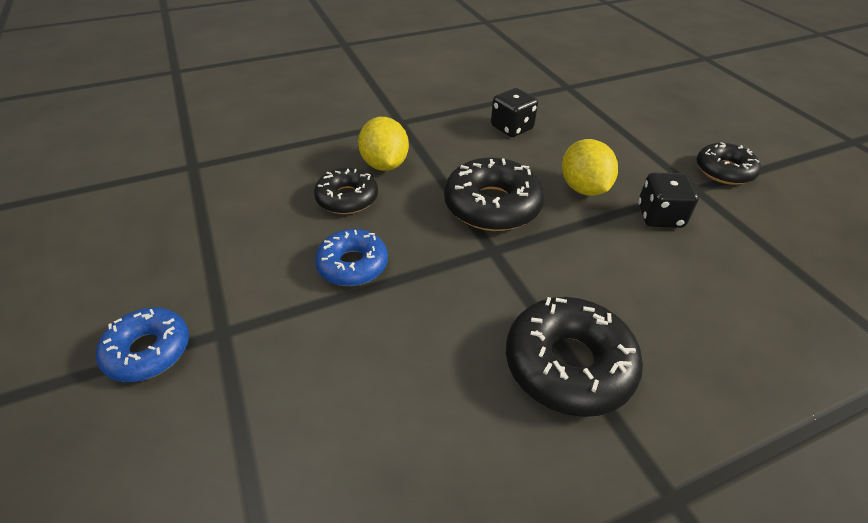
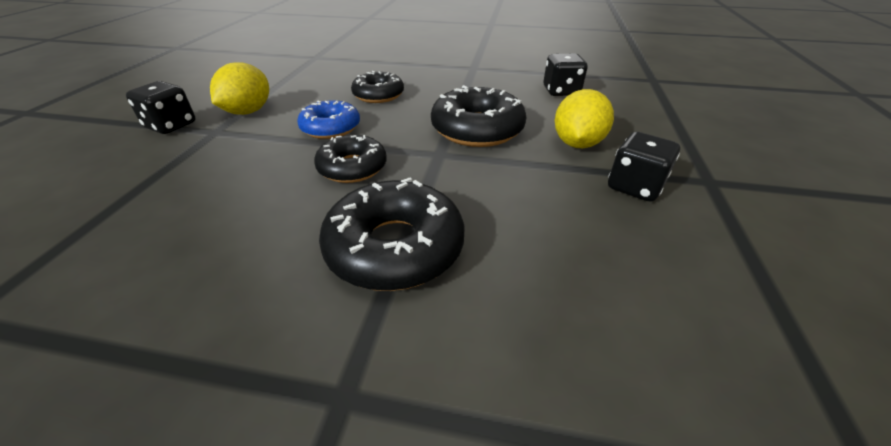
camera: 35 degrees right, 5 degrees down
(148, 351) = (171, 126): blue donut -> black dice
(384, 164) = (429, 86): yellow lemon -> yellow lemon (248, 112)
(724, 171) = (769, 179): black donut -> black donut (352, 167)

